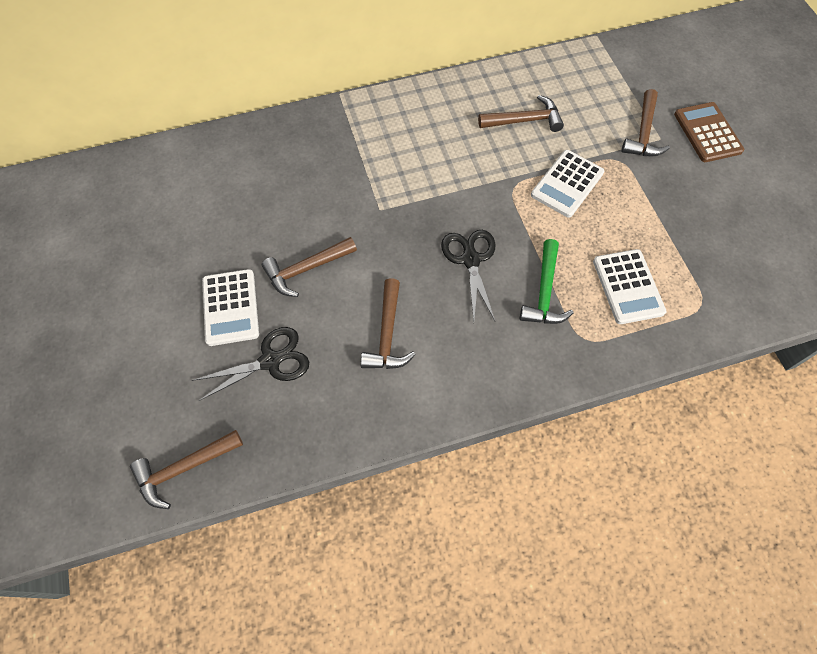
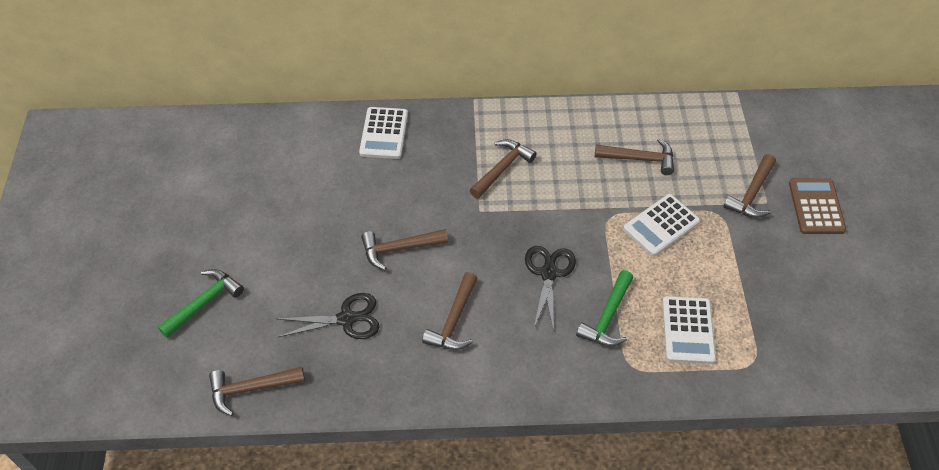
camera: 15 degrees right, 10 degrees down
(104, 381) = (204, 302): none -> green hammer
(230, 307) = (325, 266): white calculator -> white calculator (384, 133)
(390, 159) = (502, 168): none -> brown hammer

